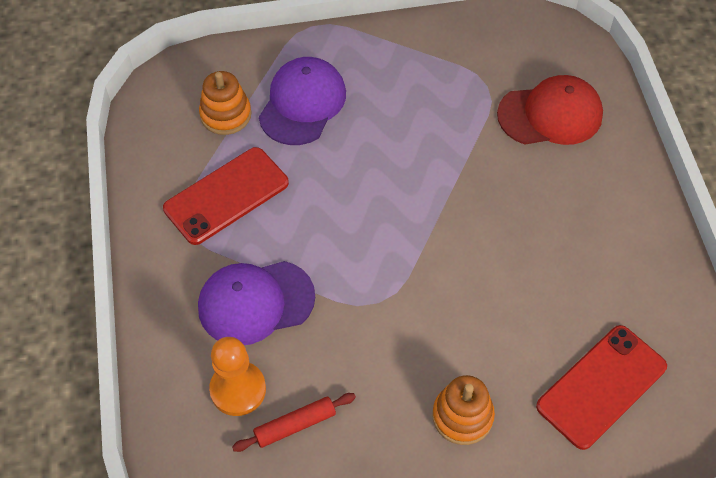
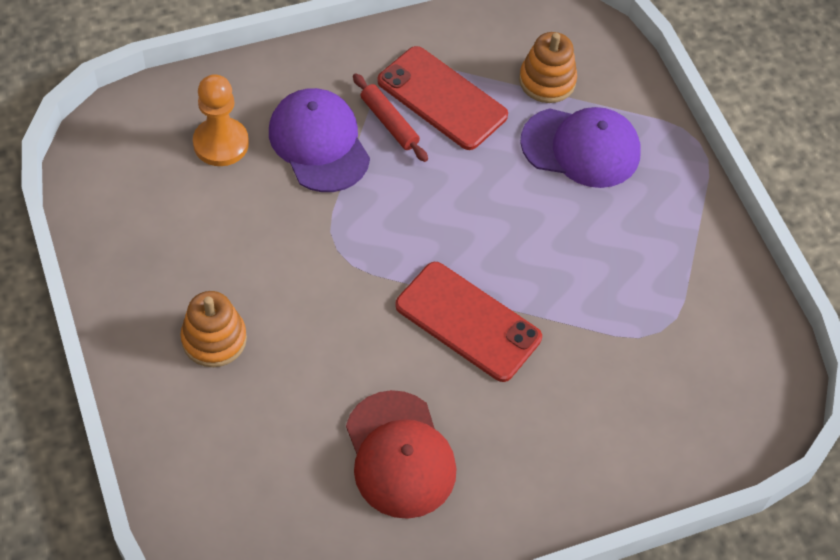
camera: 75 degrees right, 0 degrees up
(295, 425) = (188, 195): red rolling pin -> red rolling pin (389, 123)
(550, 114) = (634, 403): red cap -> red cap (400, 455)
(601, 386) = (265, 473): red phone -> red phone (468, 321)

